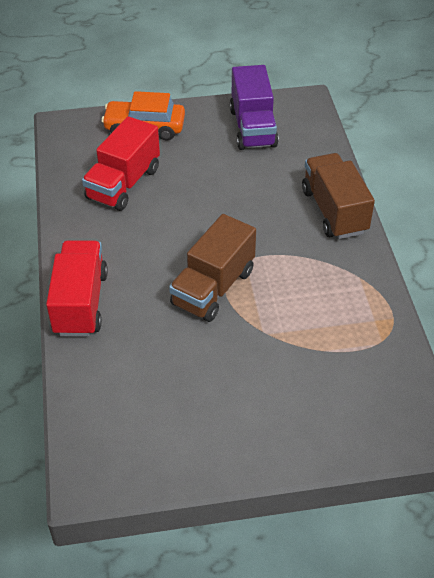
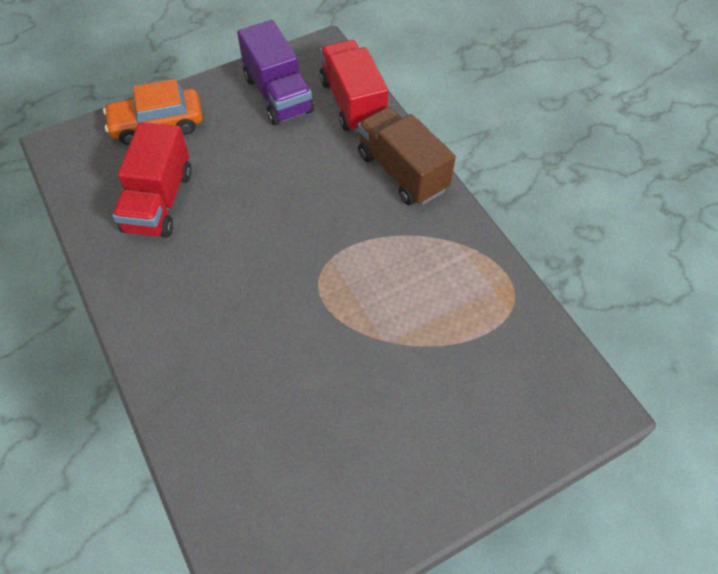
camera: 20 degrees left, 10 degrees up
(80, 303) = (165, 369): red truck -> red truck (353, 102)
(213, 288) = (309, 303): brown truck -> none

